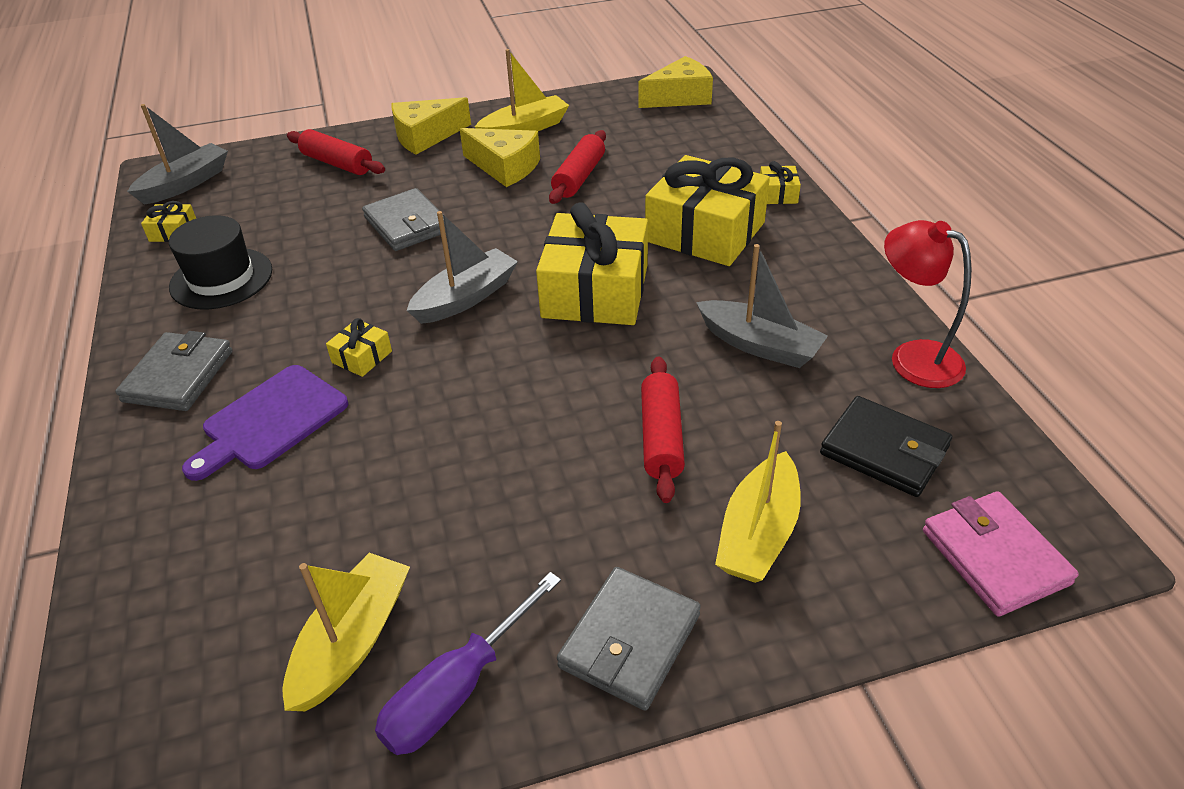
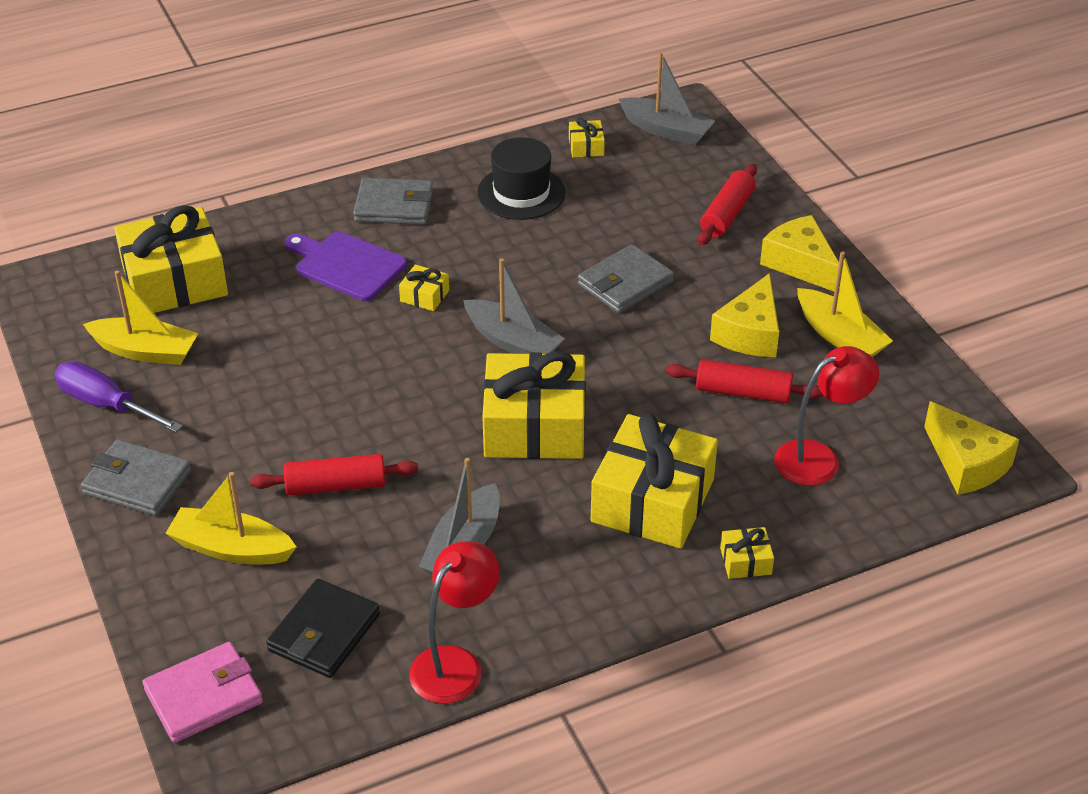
camera: 80 degrees right, 0 degrees up
(204, 608) = (175, 281): none -> yellow gift
(665, 152) = (818, 458): none -> red lamp

